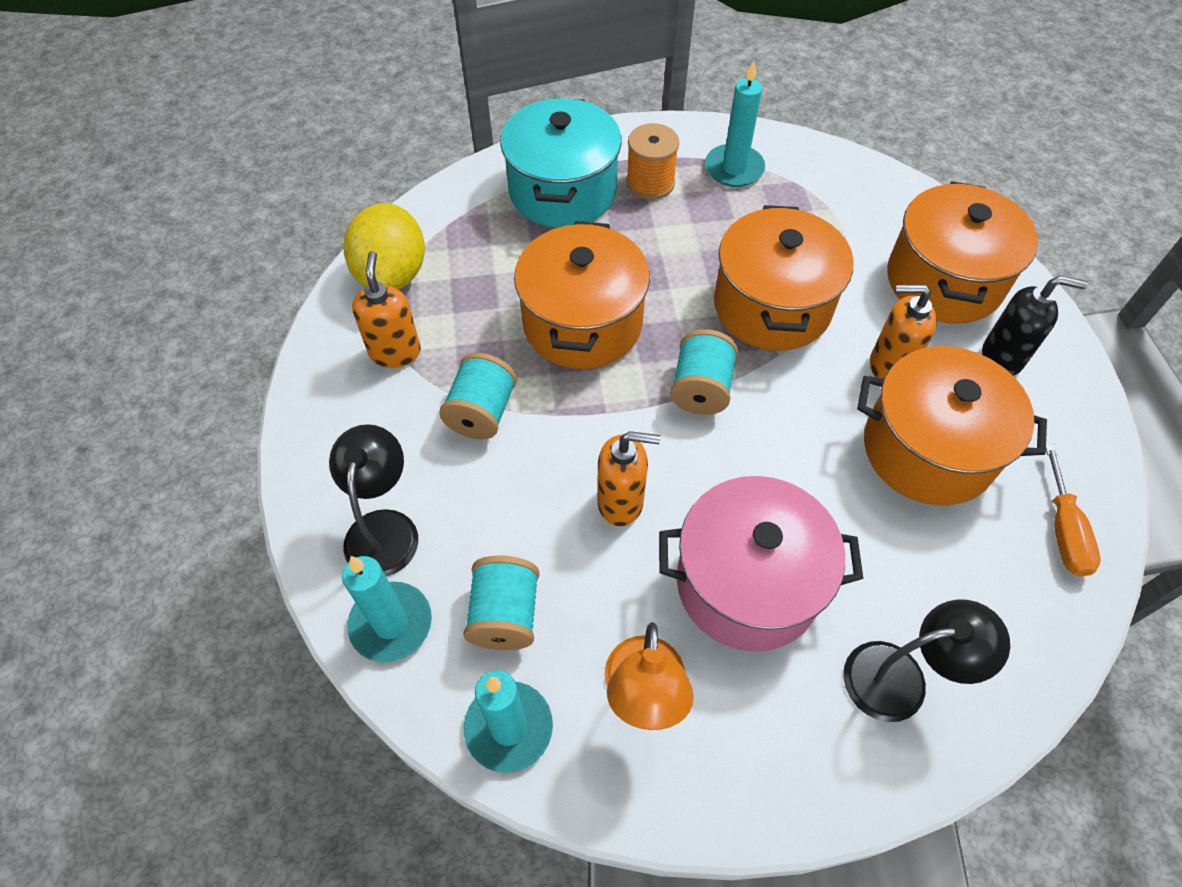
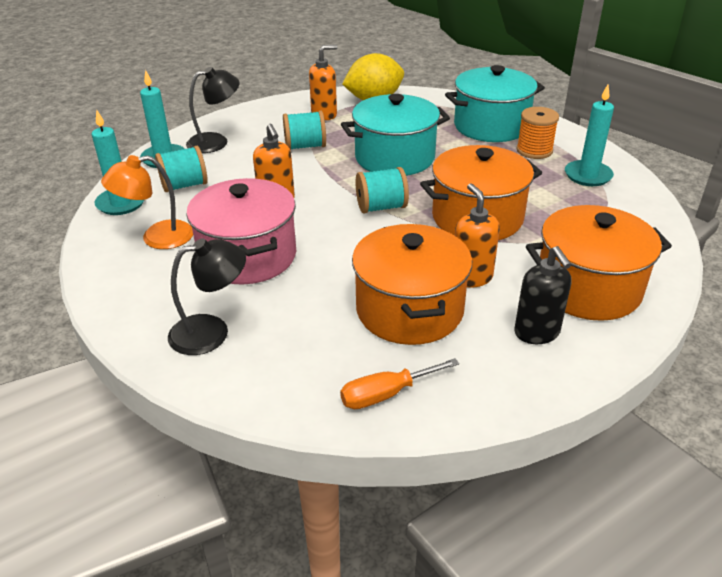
camera: 65 degrees right, 20 degrees down
(582, 323) = (394, 158): orange pot -> turquoise pot
(901, 678) = (211, 331): black lamp -> black lamp turned 75 degrees counterclockwise

